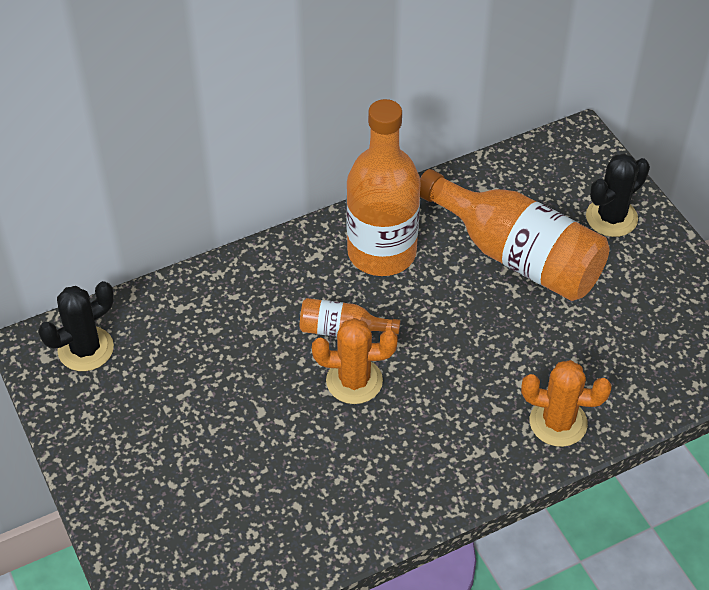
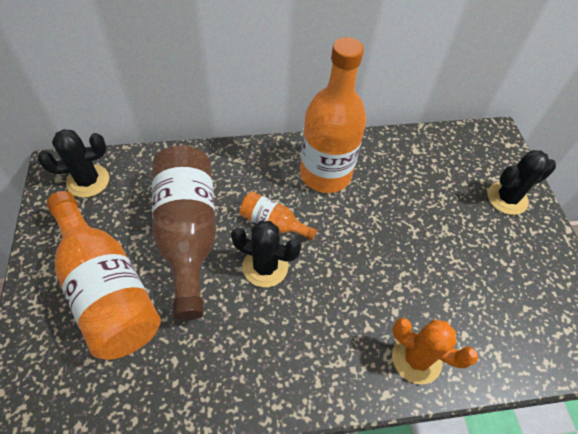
camera: 15 degrees right, 5 degrees up
(245, 372) = (188, 234): none -> brown bottle
(354, 381) = (265, 267): orange cactus -> black cactus
(516, 255) = (425, 205): orange bottle -> orange bottle (107, 288)

